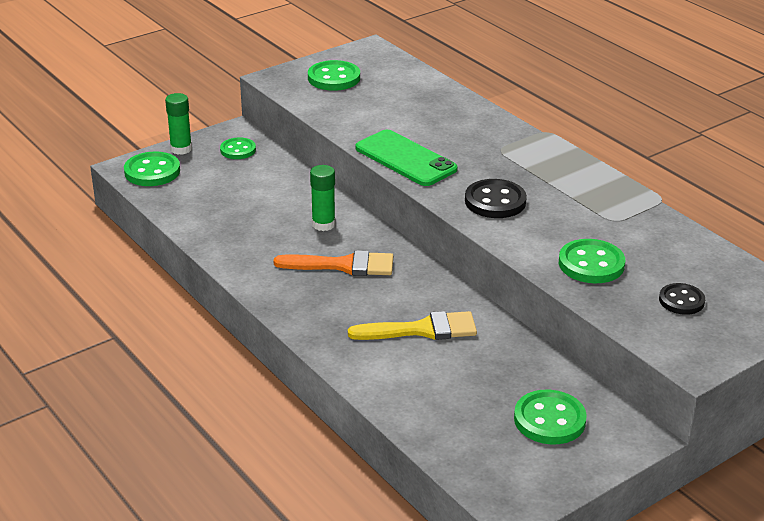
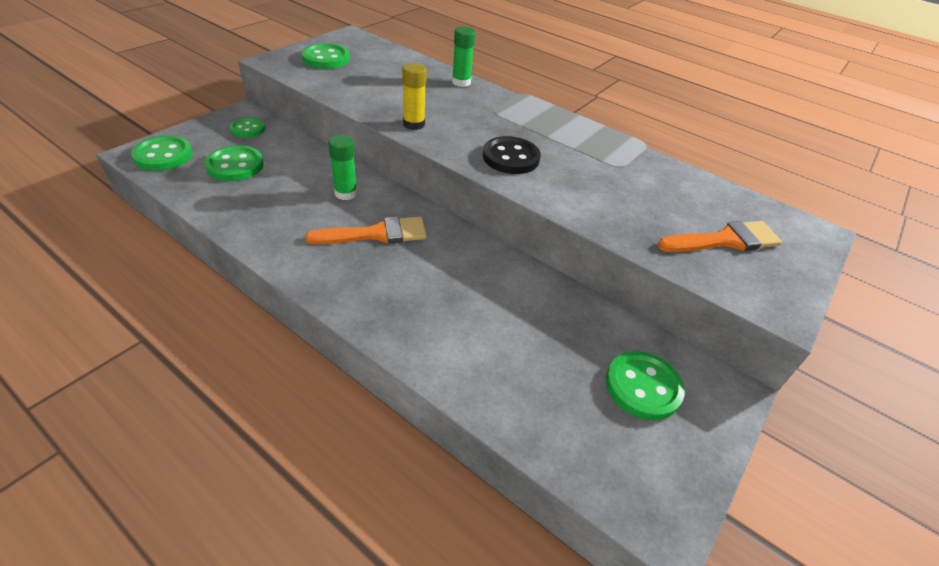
camera: 20 degrees left, 10 degrees up
(181, 149) = (191, 132): green glue stick -> green glue stick (461, 82)
(405, 159) = (414, 124): green phone -> yellow glue stick
(421, 330) = (475, 296): yellow brush -> none
(591, 264) = (626, 211): green button -> green button (235, 165)
(681, 301) = (724, 240): black button -> orange brush

